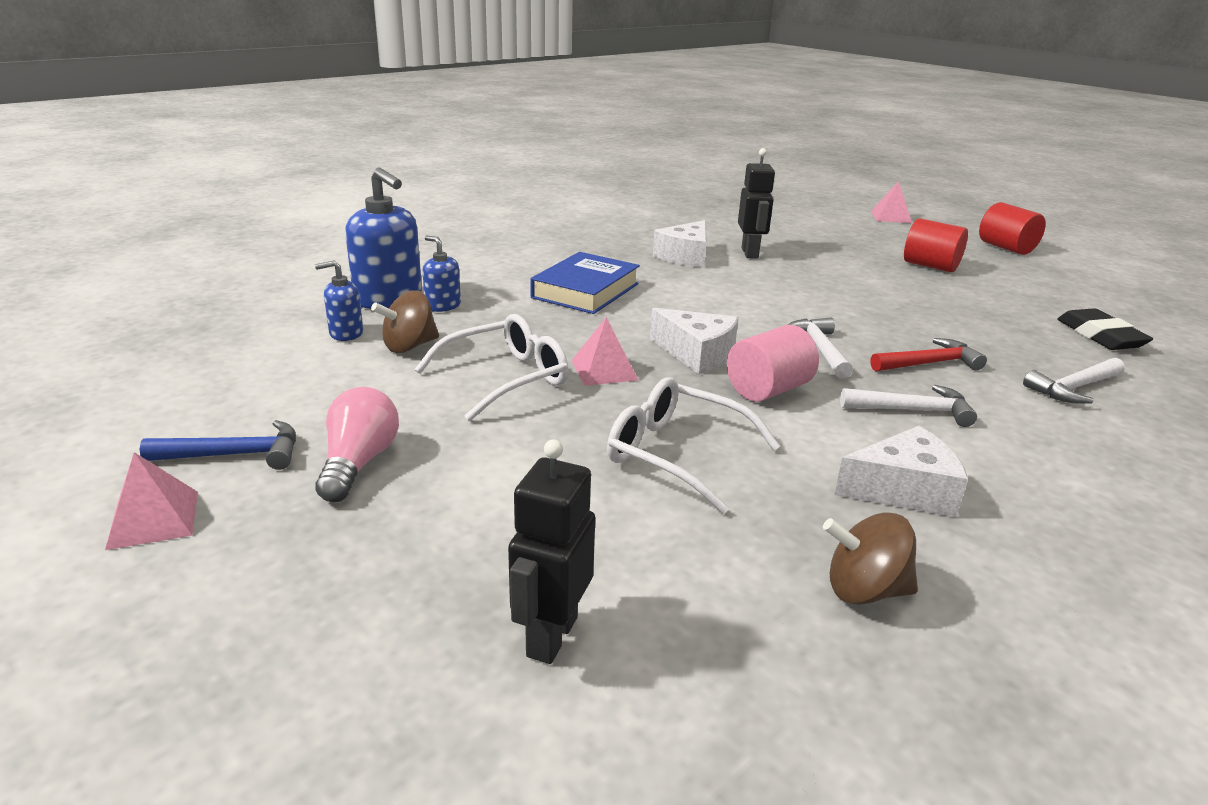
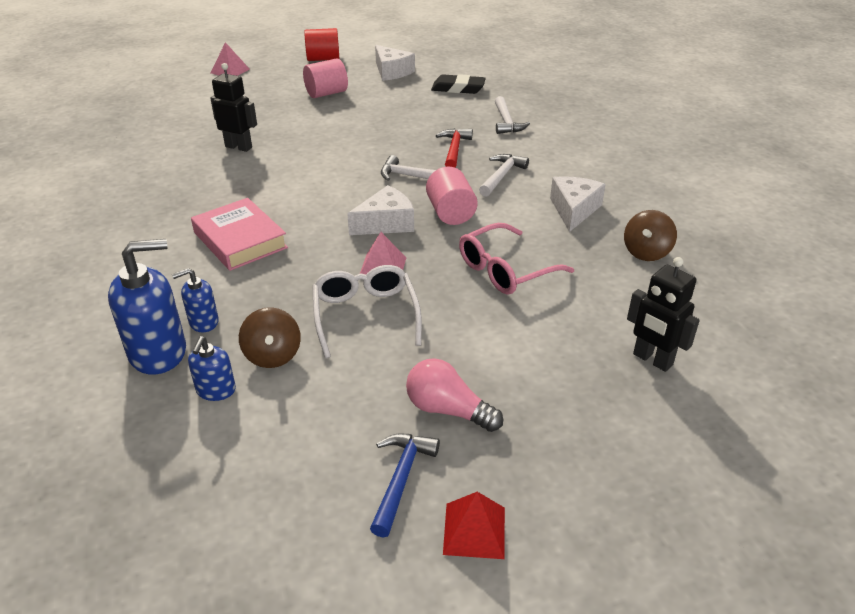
camera: 65 degrees left, 10 degrees up
(153, 519) = (474, 530): pink pyramid -> red pyramid
(585, 291) = (240, 240): blue book -> pink book
(677, 454) = (505, 270): white glasses -> pink glasses
(685, 256) = (217, 175): white cheese -> white cheese (392, 72)
(930, 266) = (326, 93): red cylinder -> pink cylinder

